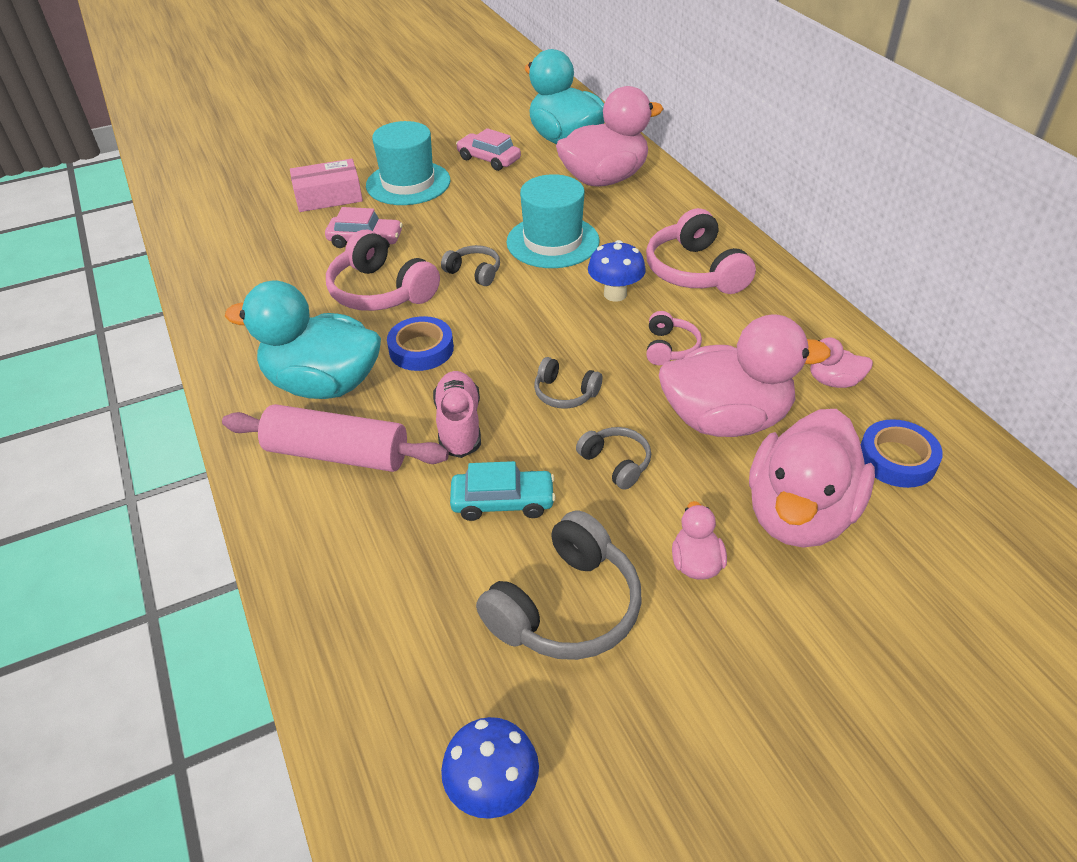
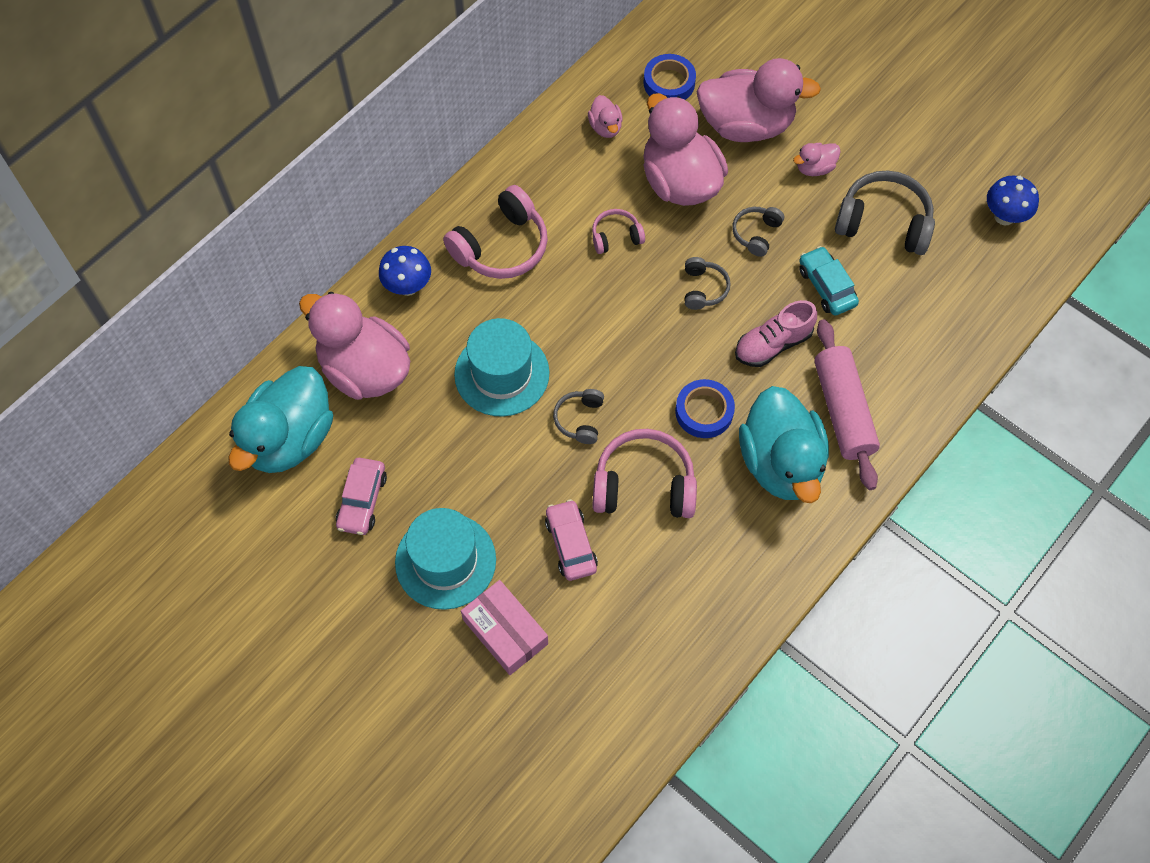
camera: 115 degrees left, 20 degrees up
(381, 291) = (644, 485): pink headphones -> pink headphones turned 105 degrees counterclockwise
(615, 294) = (562, 296): blue mushroom -> blue mushroom (408, 286)

